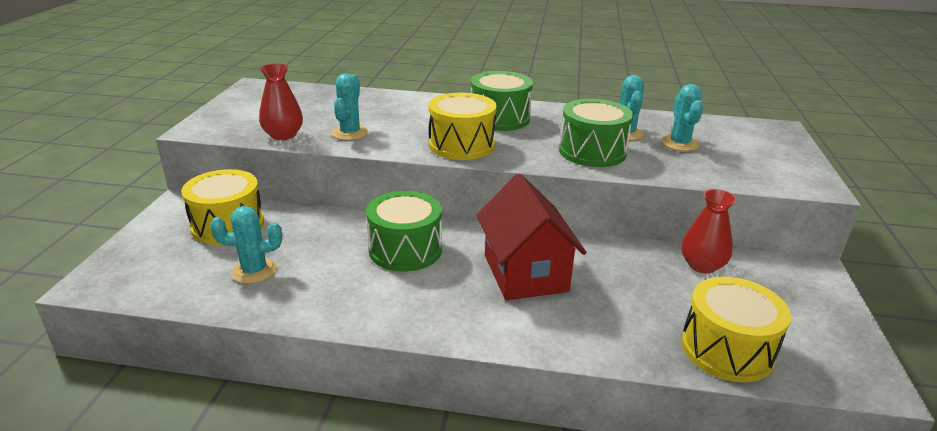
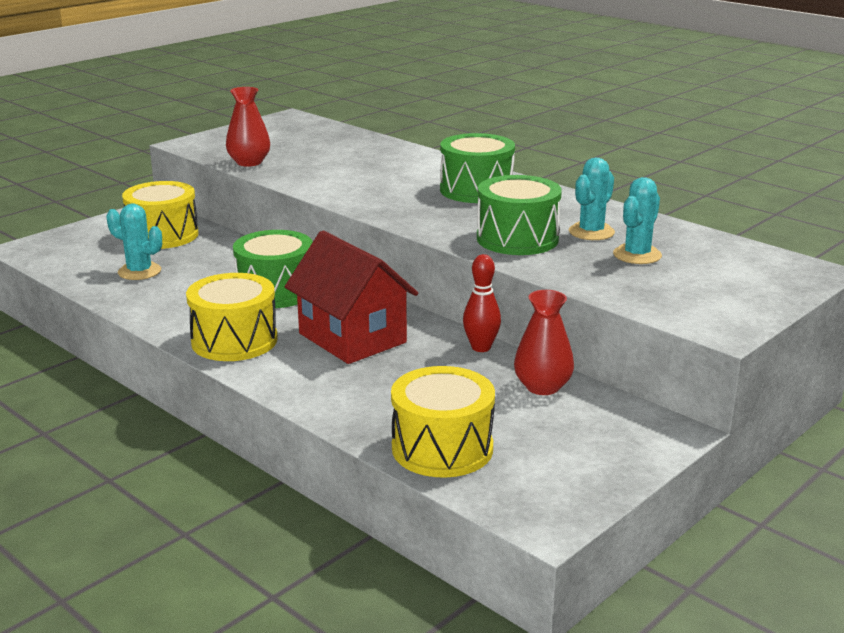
camera: 35 degrees right, 5 degrees down
(350, 133) = (308, 172): turquoise cactus -> none
(461, 145) = (393, 204): yellow drum -> yellow drum (234, 340)
(525, 273) = (352, 338): red house -> red house turned 60 degrees counterclockwise
(620, 247) = (481, 347): none -> red bowling pin

